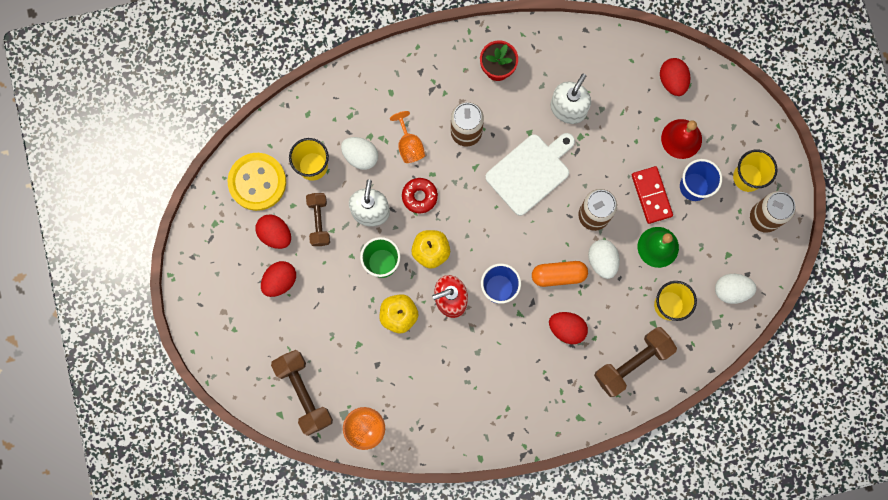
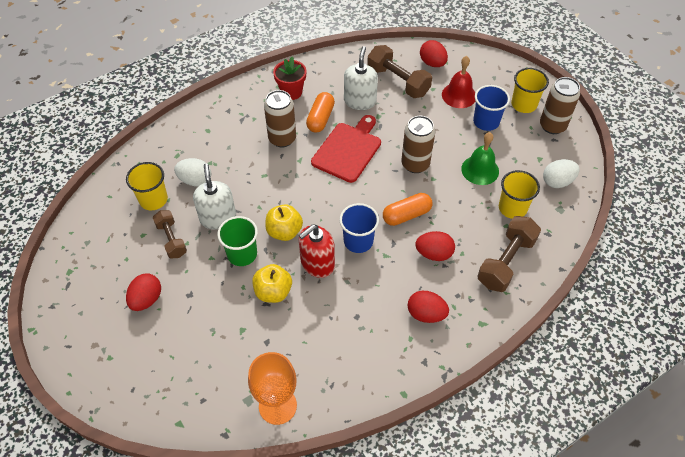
camera: 20 degrees left, 25 degrees down
(257, 182) = (104, 226): yellow button -> none
(275, 234) = (132, 262): red egg -> red egg (426, 314)
(303, 393) = (199, 393): brown dumbbell -> brown dumbbell (398, 81)
(409, 145) = (236, 161): orange goblet -> none
(419, 196) = (259, 194): red donut -> none
(516, 118) = (320, 118): none -> orange capsule
(530, 172) = (348, 150): white cutting board -> red cutting board
(602, 261) = (439, 193): white egg -> none
(651, 195) = (455, 137): red domino -> none

